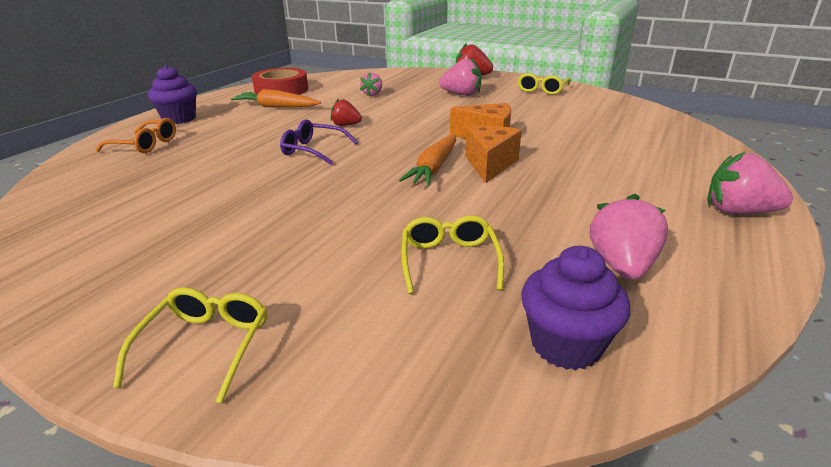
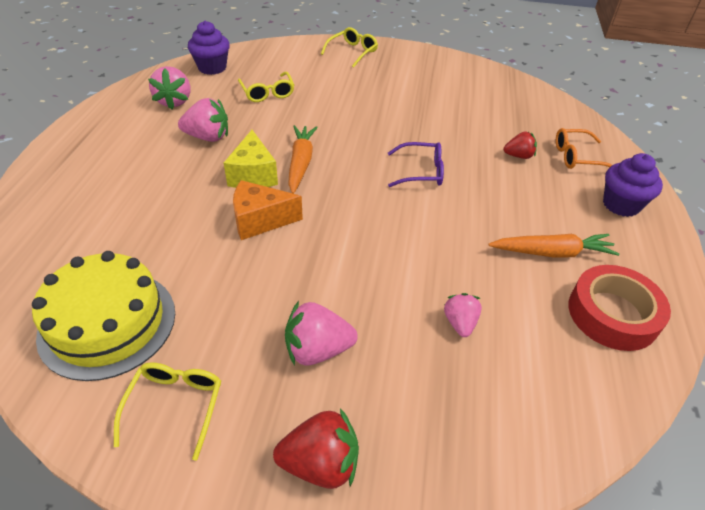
camera: 160 degrees right, 15 degrees up
(205, 346) = (352, 52): yellow glasses -> yellow glasses turned 135 degrees counterclockwise
(346, 125) = (427, 221): red strawberry -> red strawberry (518, 156)
(490, 164) = (253, 175): orange cheese -> yellow cheese
(595, 110) = (108, 323): none -> yellow cake
(738, 211) = (71, 149): pink strawberry -> pink strawberry (208, 137)

